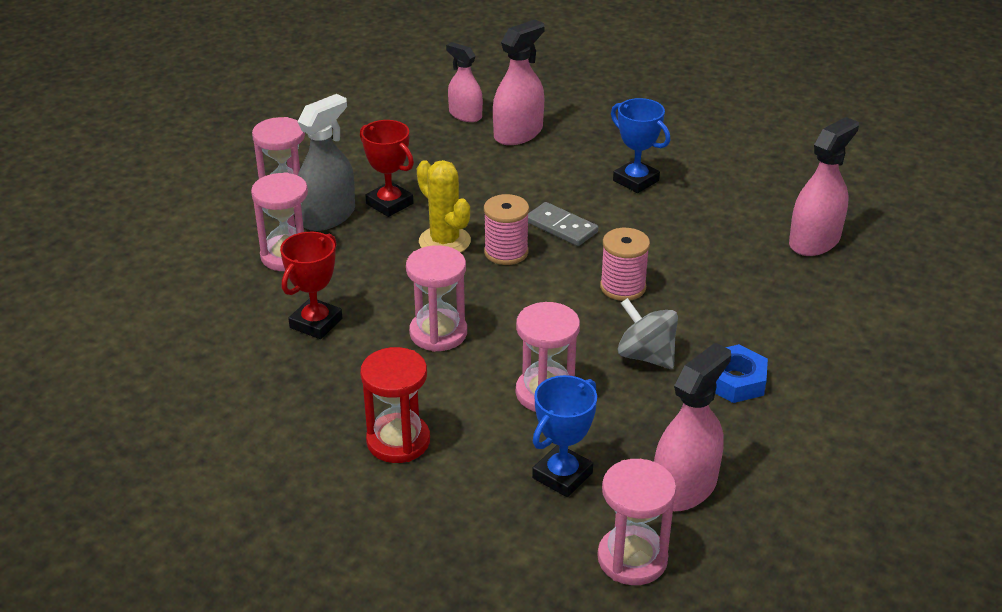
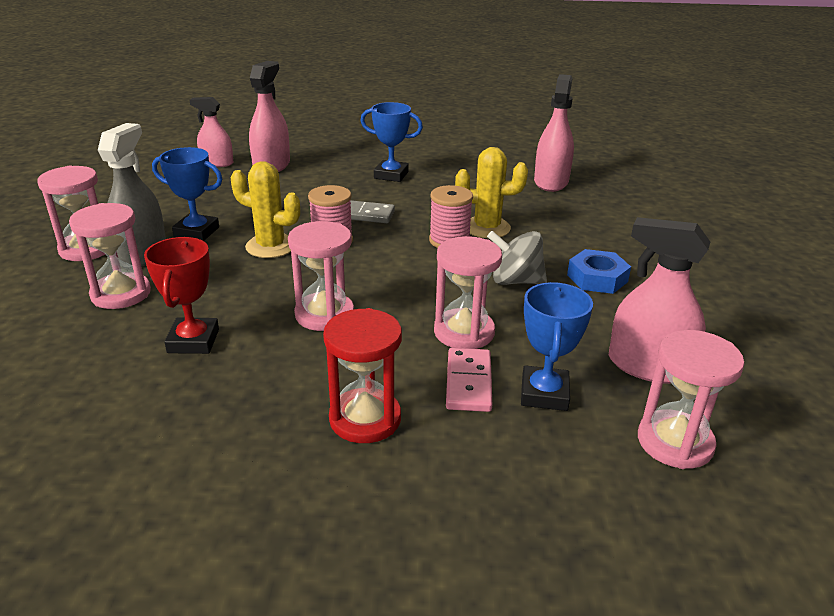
camera: 30 degrees left, 5 degrees down
(389, 204) = (196, 232): red trophy -> blue trophy
(507, 441) = (469, 382): none -> pink domino
(677, 283) = (487, 228): none -> yellow cactus
(684, 487) = (648, 366): pink spray bottle -> pink spray bottle turned 75 degrees counterclockwise

